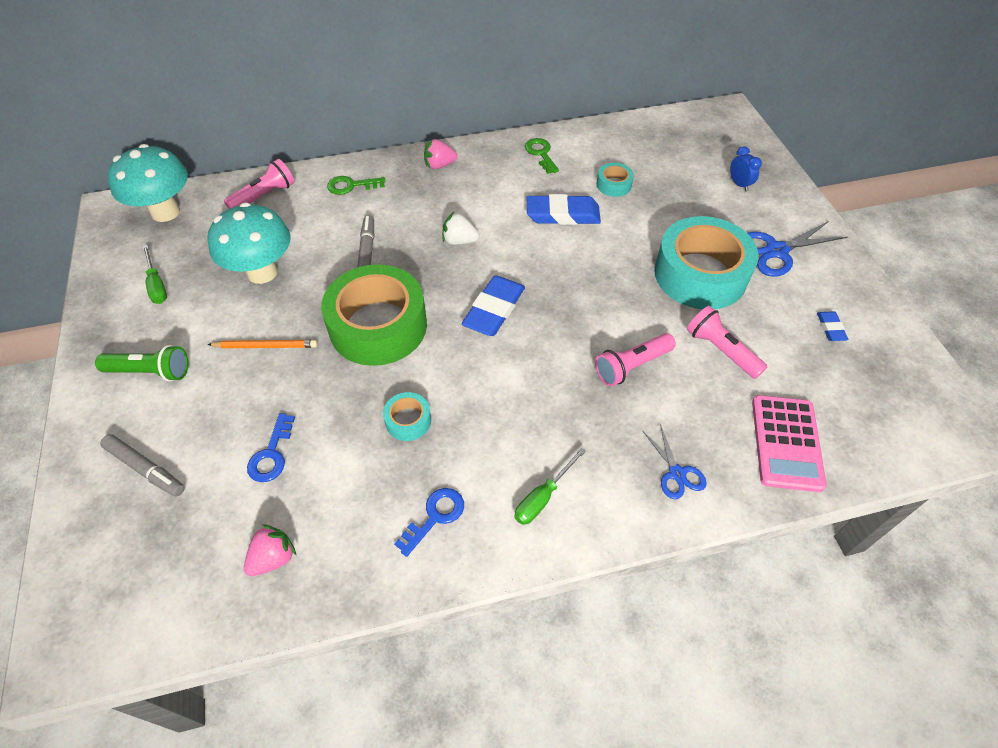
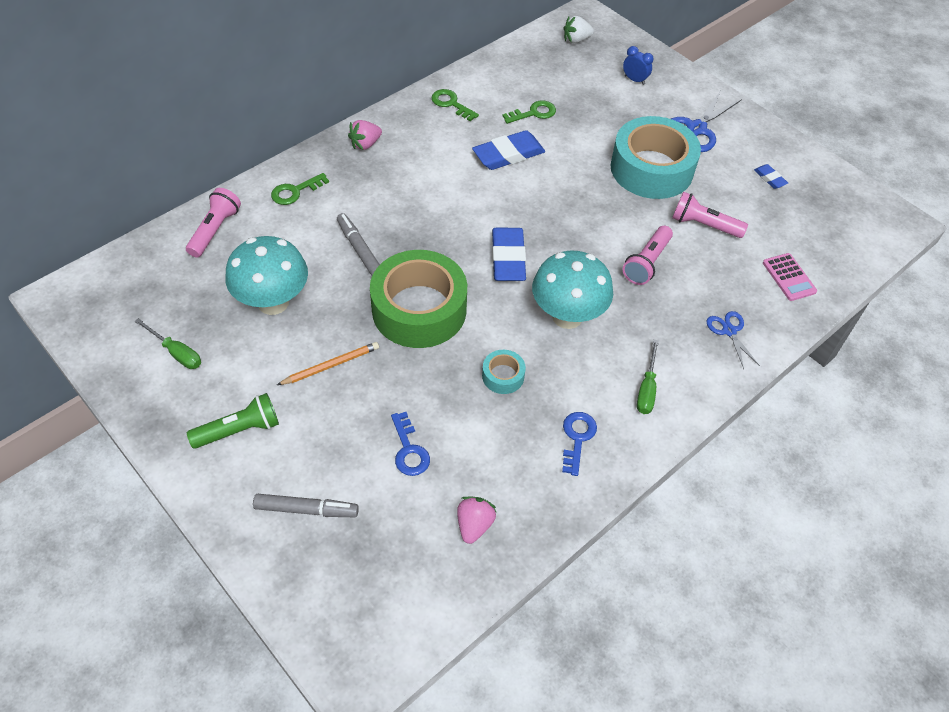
camera: 30 degrees left, 0 degrees up
(165, 212) = (123, 281): turquoise mushroom -> turquoise mushroom (567, 316)
(459, 241) = (435, 209): white strawberry -> white strawberry (576, 40)
(614, 185) = (533, 113): turquoise tape -> green key
(677, 473) = (729, 331): blue scissors -> blue scissors turned 150 degrees counterclockwise
(786, 443) = (789, 277): pink calculator -> pink calculator, size x0.64

